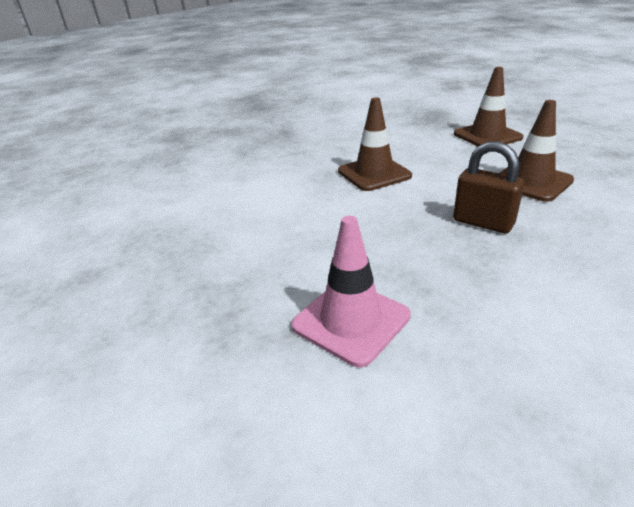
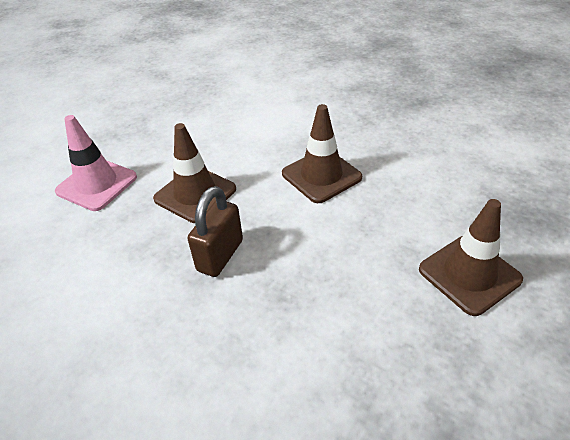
camera: 80 degrees right, 10 degrees up
(531, 182) = (319, 306): brown traffic cone -> brown traffic cone (195, 194)

